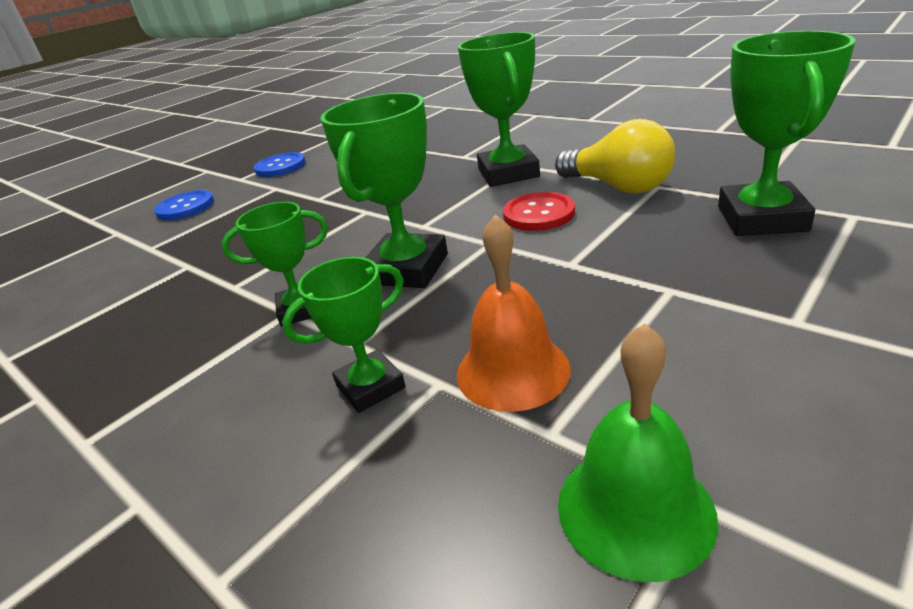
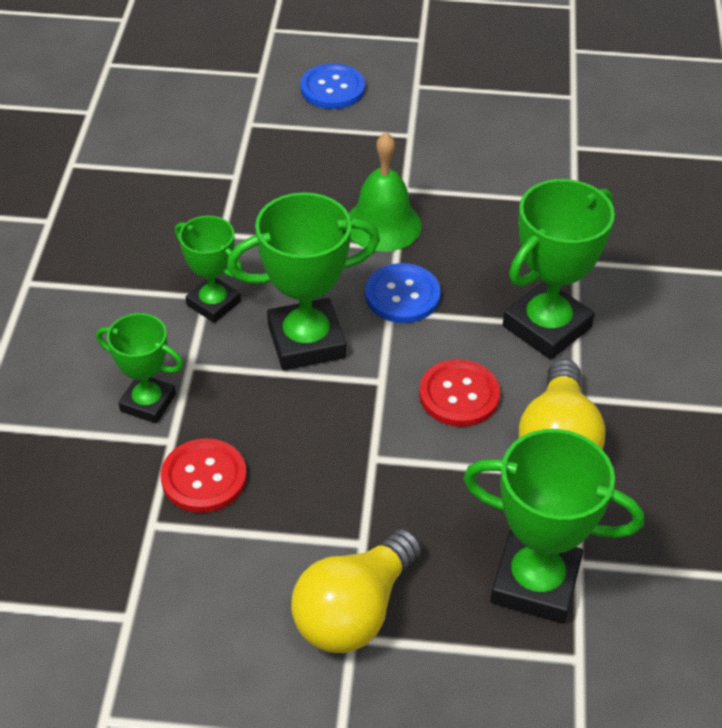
camera: 50 degrees right, 15 degrees up
(280, 167) = (463, 102): blue button -> blue button (402, 295)
(512, 370) = (204, 477): orange bell -> red button
(635, 509) = (109, 587): green bell -> green bell (383, 224)
(760, 312) = (354, 611): none -> yellow light bulb
(761, 218) = (535, 583): green trophy -> green trophy turned 45 degrees clockwise

